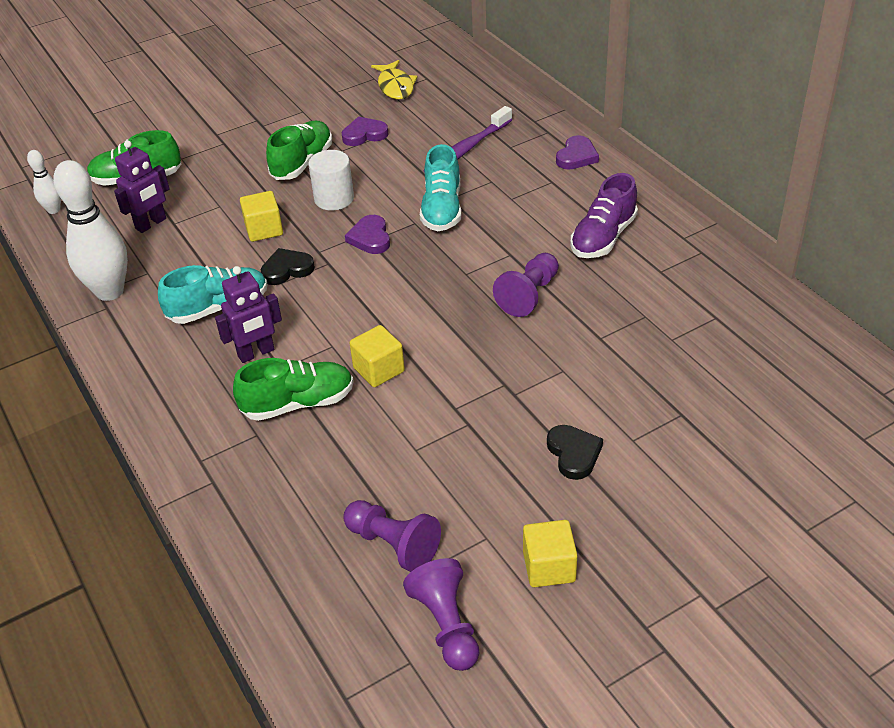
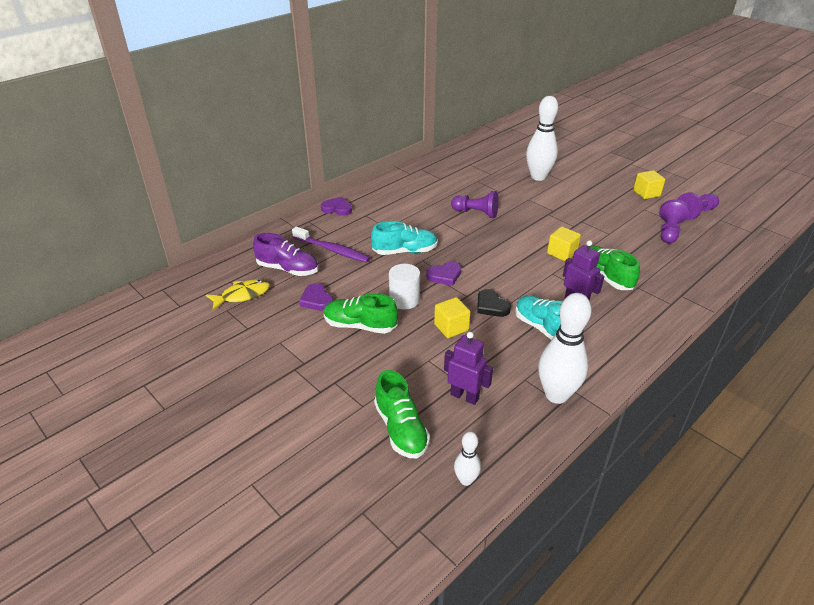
camera: 105 degrees left, 5 degrees down
(574, 454) = (580, 192): black heart -> none
(603, 237) = (417, 195): purple shoe -> purple shoe (288, 269)
(649, 405) = (538, 177): none -> white bowling pin

